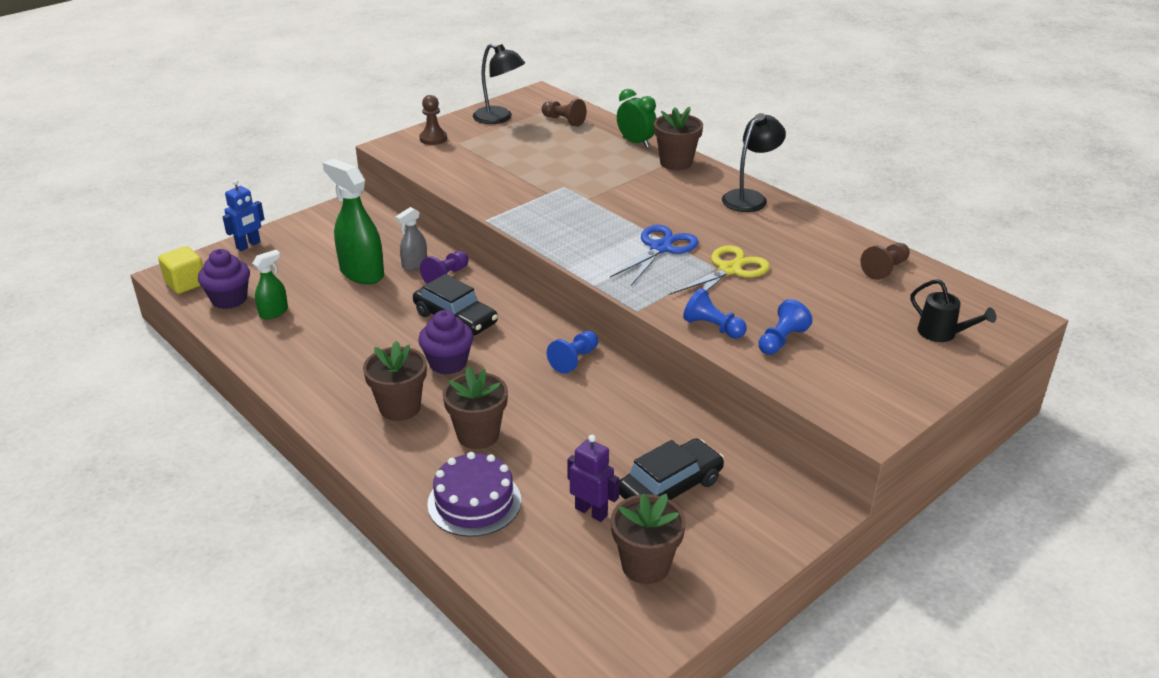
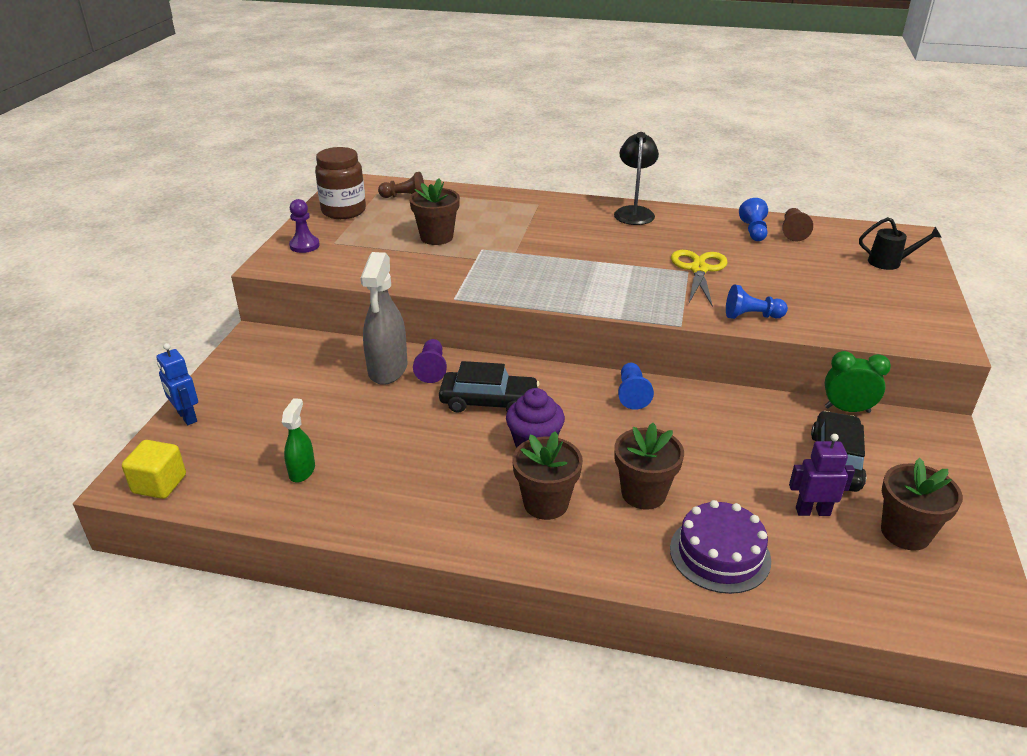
camera: 35 degrees left, 0 degrees up
(229, 299) = (234, 479): purple cupcake -> none
(248, 245) = (186, 417): blue robot -> blue robot turned 135 degrees clockwise
(361, 273) = (345, 397): green spray bottle -> none
(414, 264) = (387, 369): grey spray bottle -> grey spray bottle, size x1.87
(433, 138) = (304, 245): brown pawn -> purple pawn
(499, 118) = (343, 211): black lamp -> brown jar
(636, 142) = (489, 197): green clock -> green clock (847, 409)
(660, 248) = (627, 271): blue scissors -> none
(676, 162) = (543, 203): brown flower pot -> brown flower pot (436, 237)
(781, 340) = (808, 307): blue pawn -> blue pawn (753, 231)

